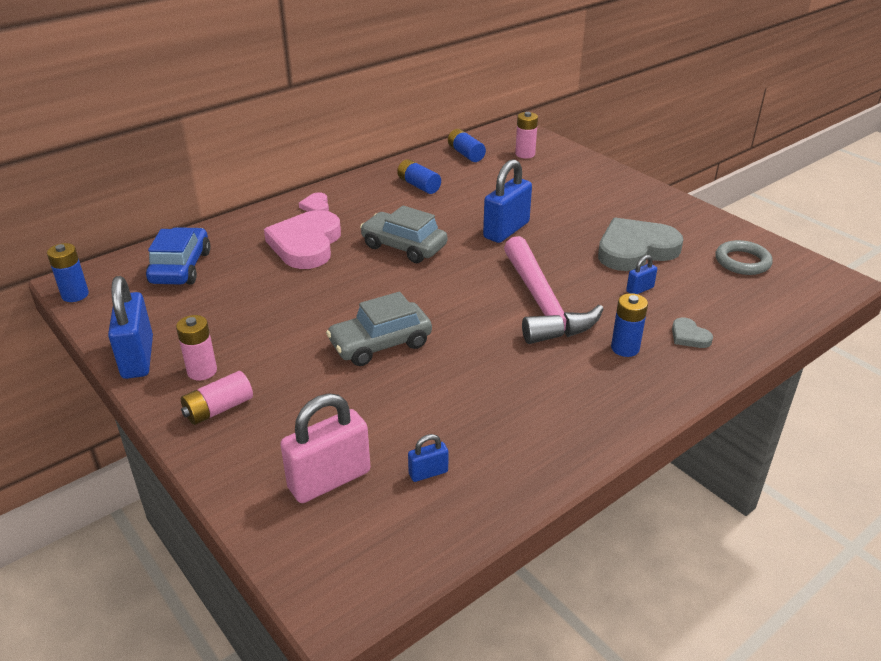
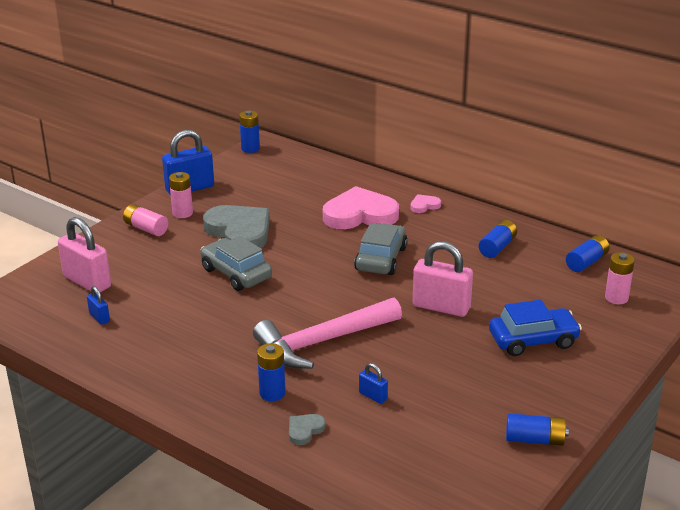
camera: 75 degrees right, 5 degrees down
(181, 267) = (301, 174): blue car -> blue car (533, 340)
(506, 230) = (441, 307): blue padlock -> pink padlock
(635, 250) = (448, 389): grey heart -> grey heart (239, 232)
(709, 225) = (535, 440): none -> blue battery
(742, 261) = (464, 465): grey ring -> none

